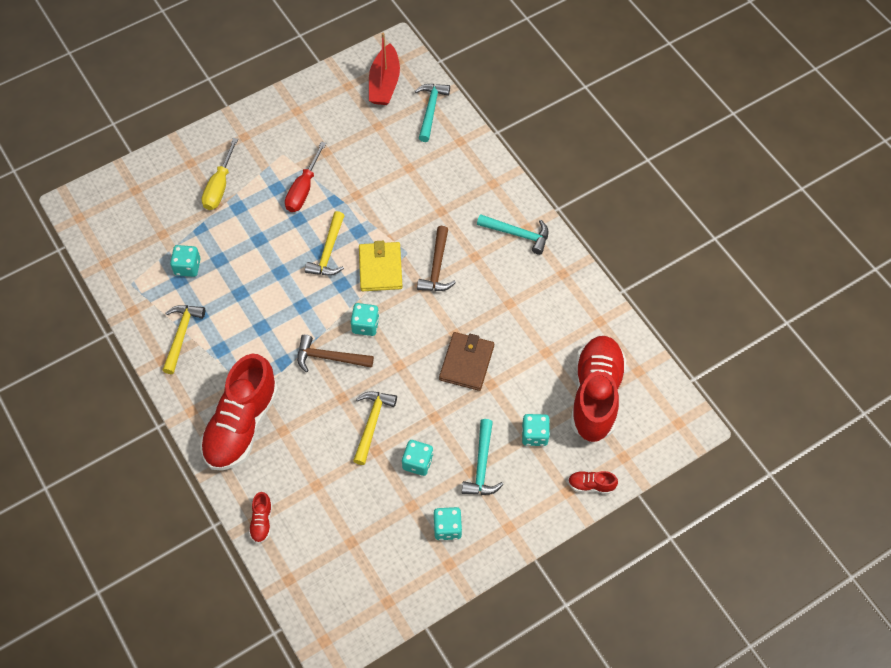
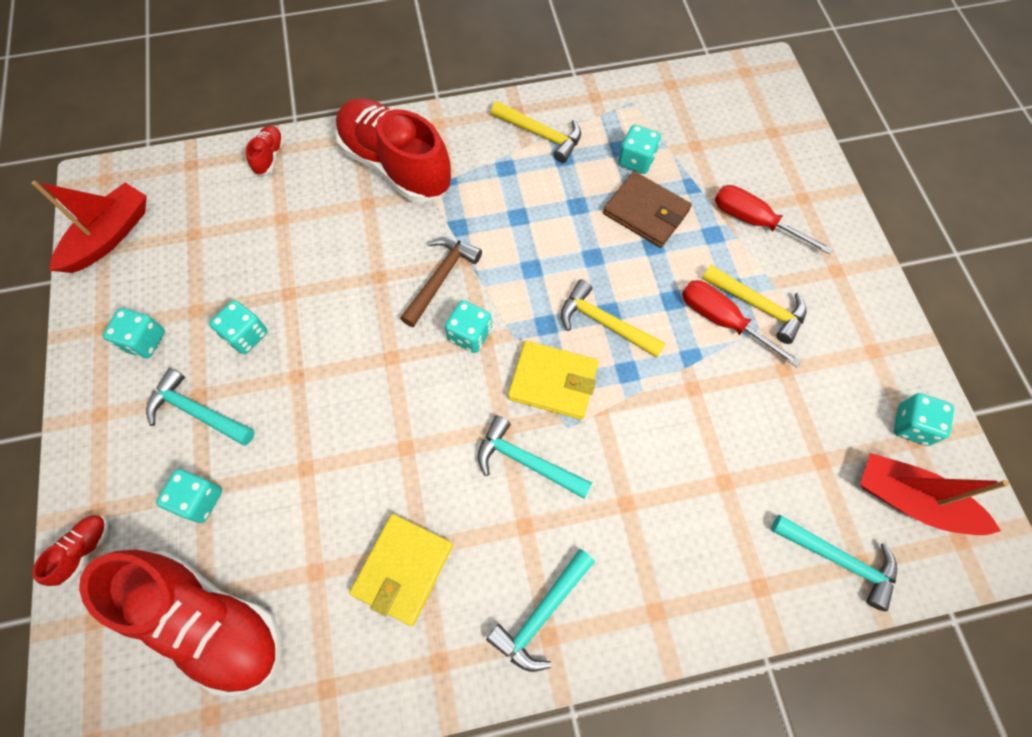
camera: 110 degrees right, 5 degrees up
(219, 187) = (753, 221): yellow screwdriver -> red screwdriver
(262, 521) = (269, 156): red shoe -> red shoe turned 75 degrees clockwise
(339, 88) = (912, 425): none -> turquoise dice
(372, 423) = (326, 299): yellow hammer -> yellow hammer (758, 306)
(374, 604) = (110, 236): none -> red boat
(437, 267) = (526, 461): brown hammer -> turquoise hammer
(466, 363) = (353, 447): brown wallet -> brown wallet (646, 212)
(524, 308) = (403, 569): none -> yellow wallet

